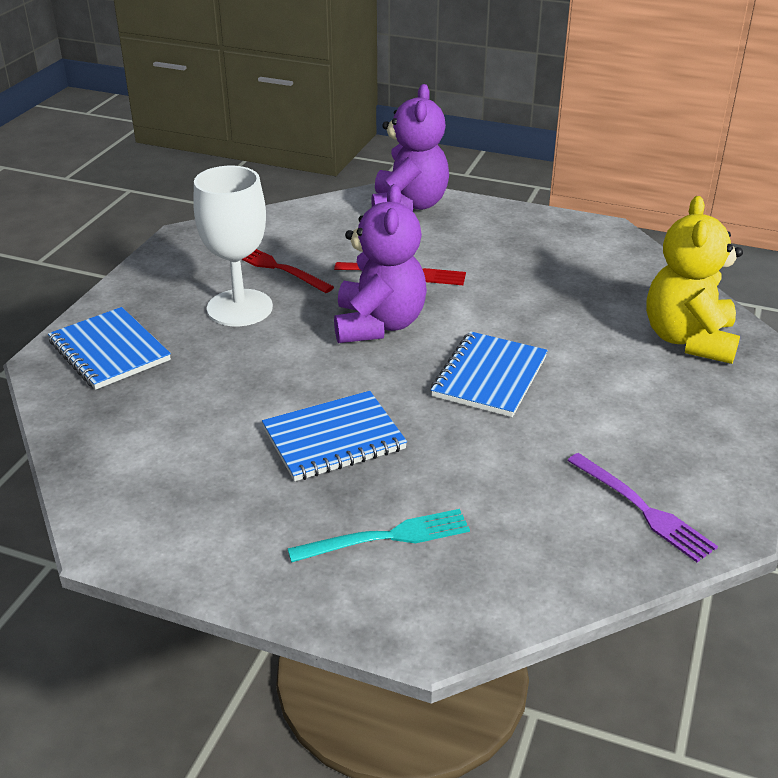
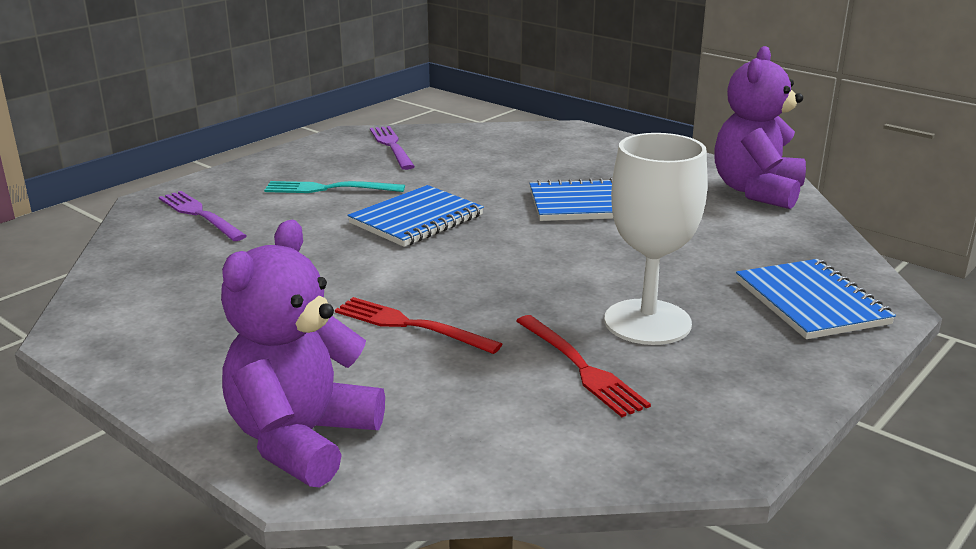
camera: 160 degrees left, 10 degrees down
(378, 325) = (488, 276): purple teddy bear -> purple teddy bear (756, 191)
(387, 537) = (573, 158): turquoise fork -> turquoise fork (329, 189)
(688, 340) = (200, 215): yellow teddy bear -> purple fork

